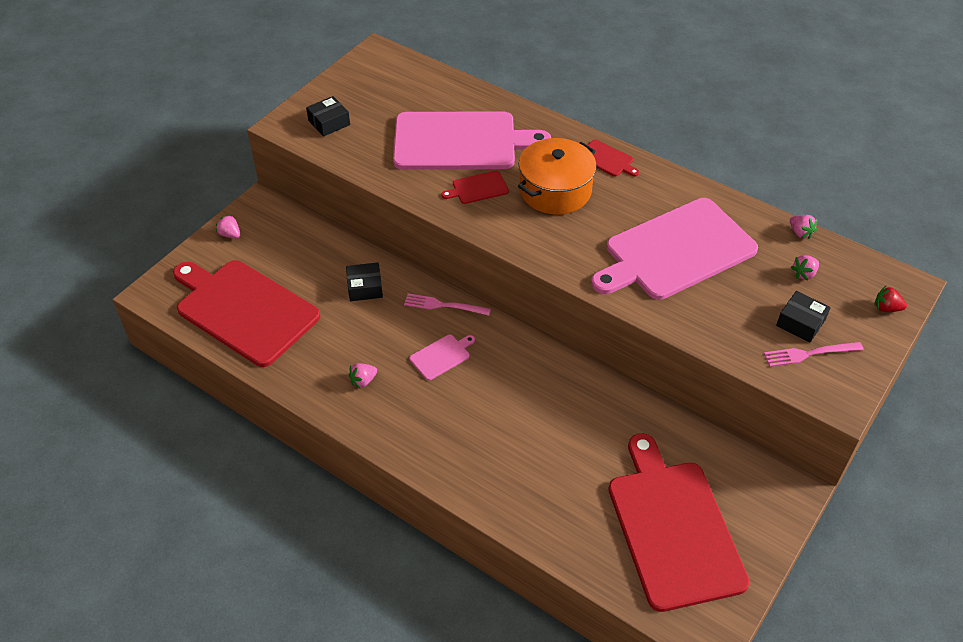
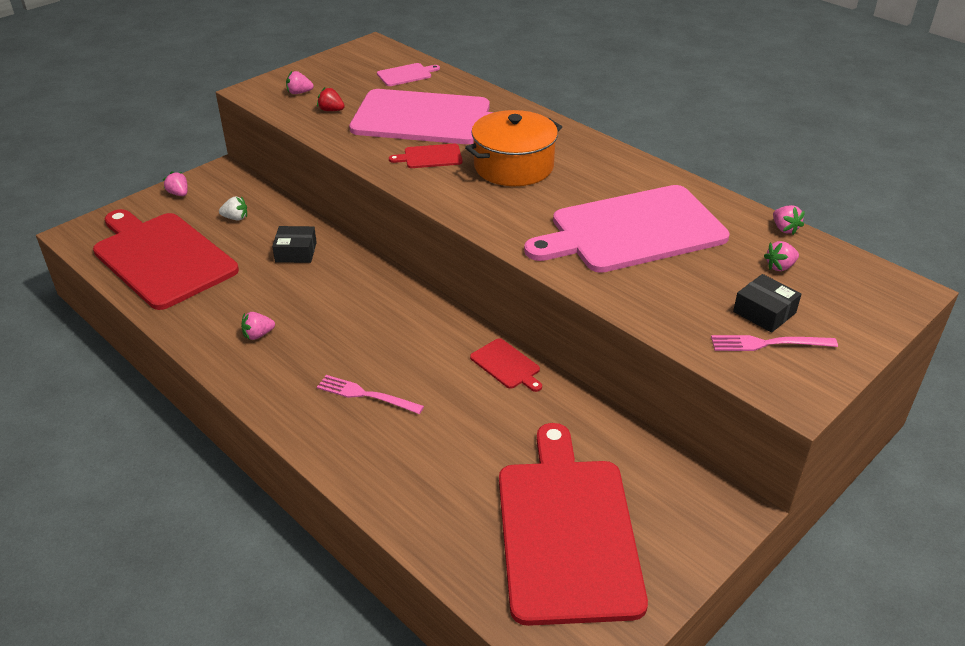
camera: 10 degrees right, 10 degrees down
(295, 256) = (235, 218): none -> white strawberry
(329, 122) = (299, 93): black box -> pink strawberry
(441, 356) = (353, 322): pink cutting board -> pink cutting board (406, 74)
(443, 305) = (372, 277): pink fork -> pink fork (365, 395)
(607, 159) = (580, 146): red cutting board -> red cutting board (507, 365)
(886, 308) = (876, 310): red strawberry -> red strawberry (331, 110)

